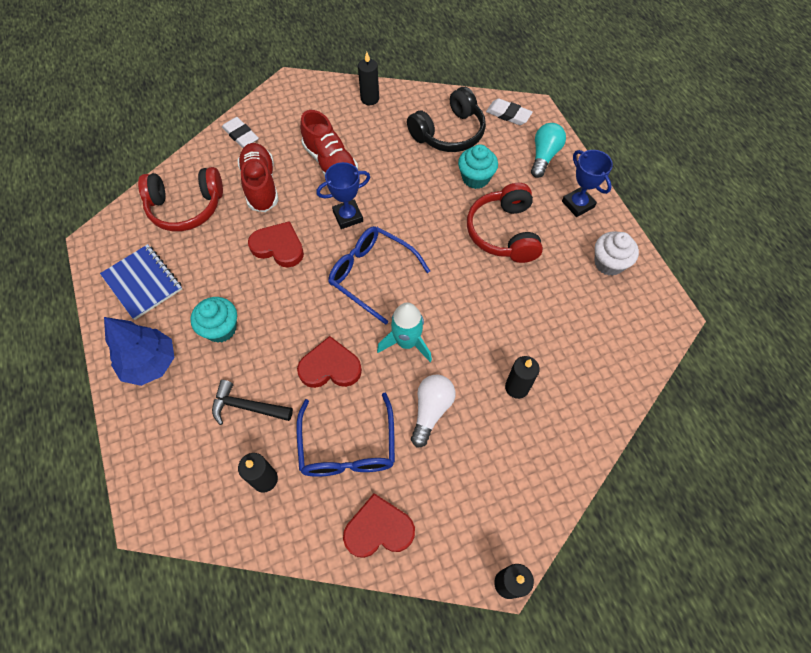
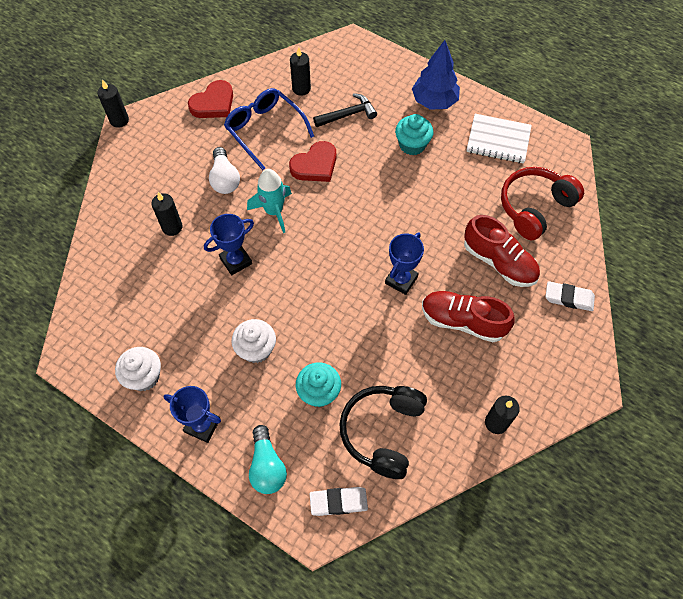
camera: 145 degrees right, 0 degrees up
(142, 282) = (498, 140): blue notebook -> white notebook
(278, 247) = (431, 221): red heart -> none
(371, 275) = (340, 244): blue glasses -> none
(474, 315) = (236, 261): none -> blue trophy
(503, 232) = (256, 349): red headphones -> white cupcake

